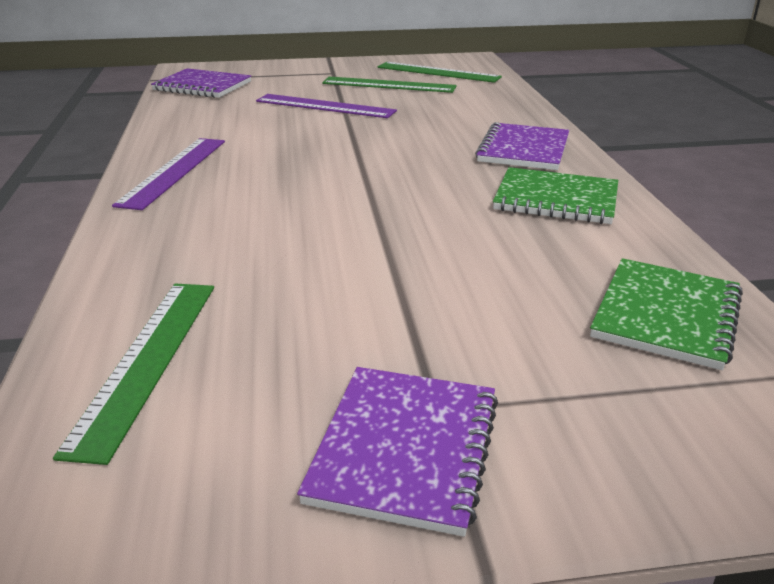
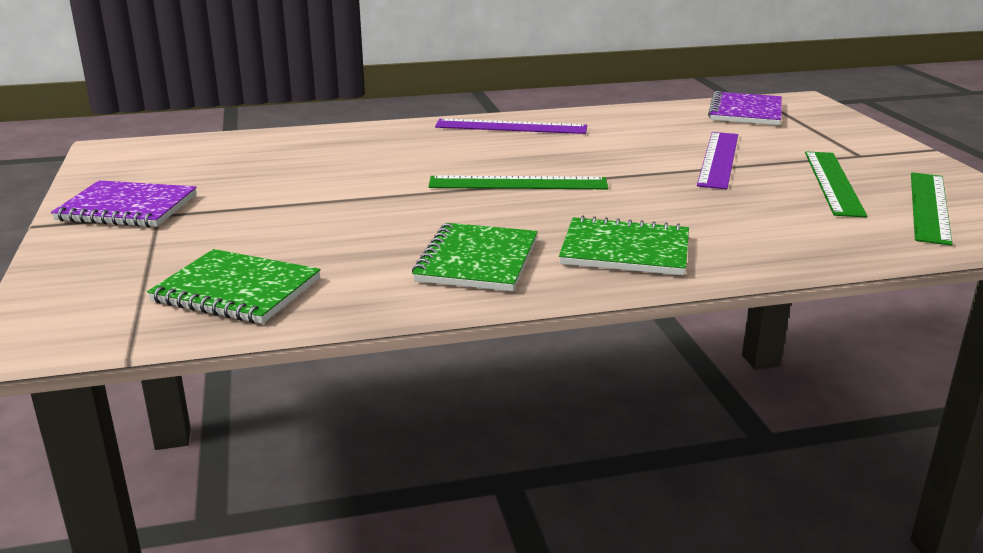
camera: 85 degrees right, 5 degrees down
(147, 360) = (238, 151): green ruler -> green ruler (518, 183)
(523, 149) = (625, 250): purple notebook -> green notebook

